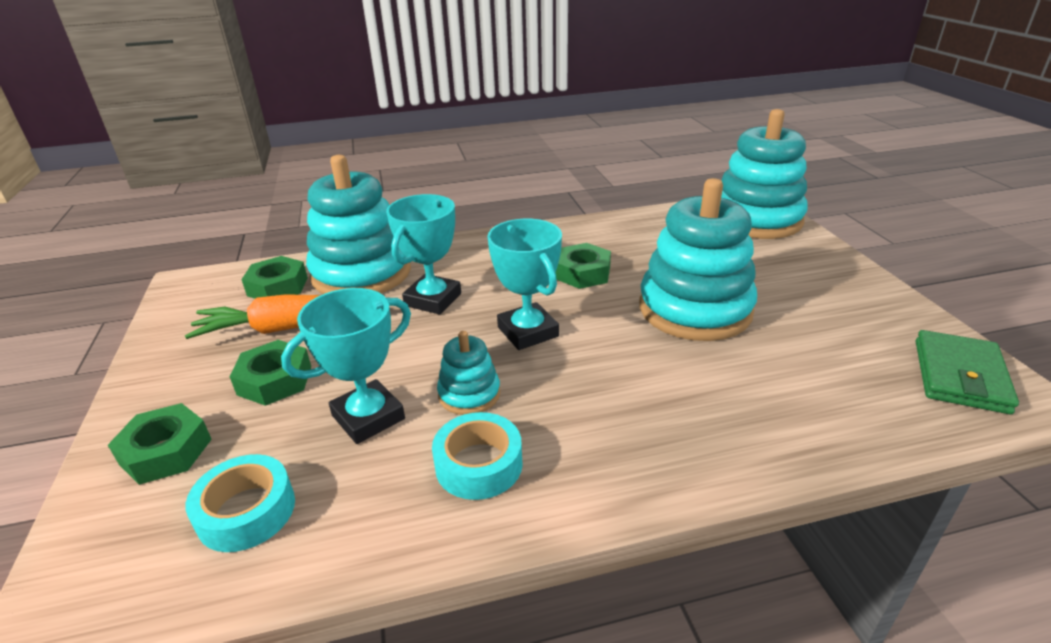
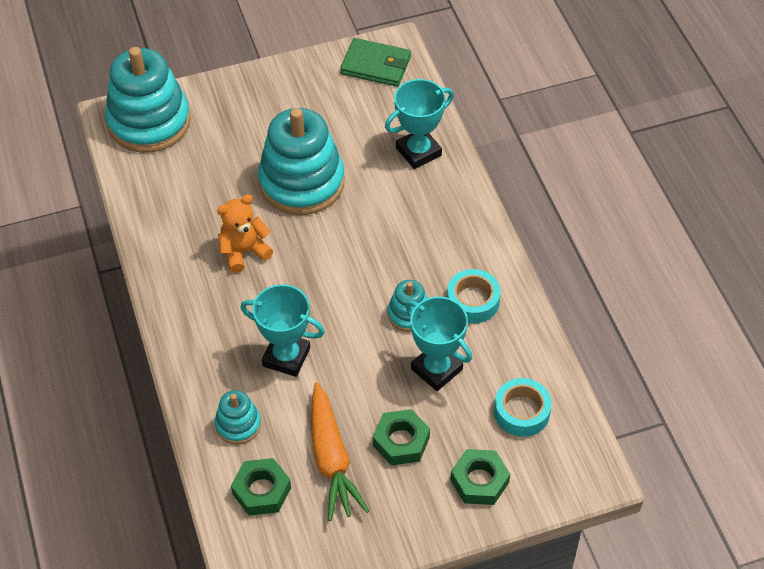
camera: 95 degrees left, 20 degrees up
(361, 273) = (238, 424): turquoise stacking toy -> turquoise stacking toy, size x0.47
(528, 332) = (333, 285): turquoise trophy -> turquoise trophy (418, 152)
(582, 273) = (244, 252): green nut -> orange teddy bear

